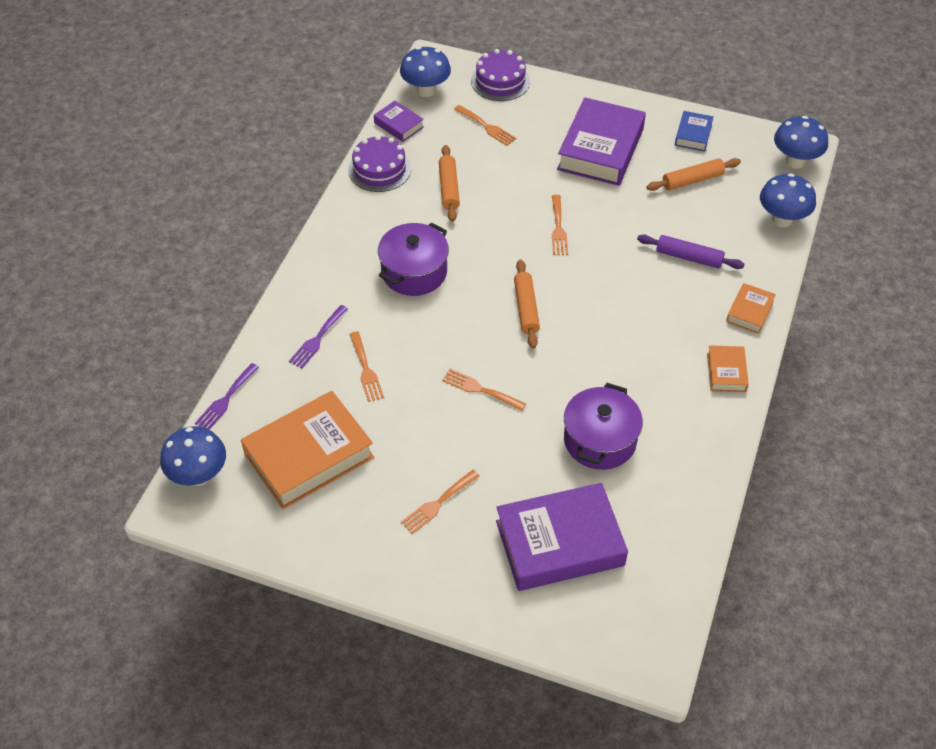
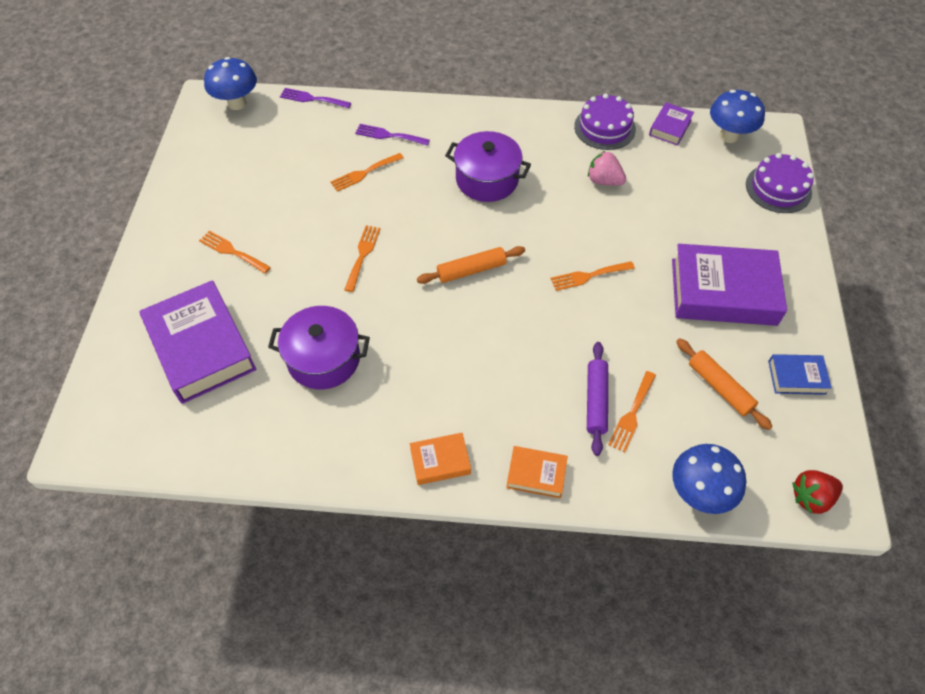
camera: 75 degrees right, 5 degrees up
(309, 456) = (266, 160): orange book -> none
(448, 188) = (604, 181): orange rolling pin -> pink strawberry
(487, 127) = (704, 191): orange fork -> orange fork (632, 414)
(795, 161) = (811, 497): blue mushroom -> red strawberry

